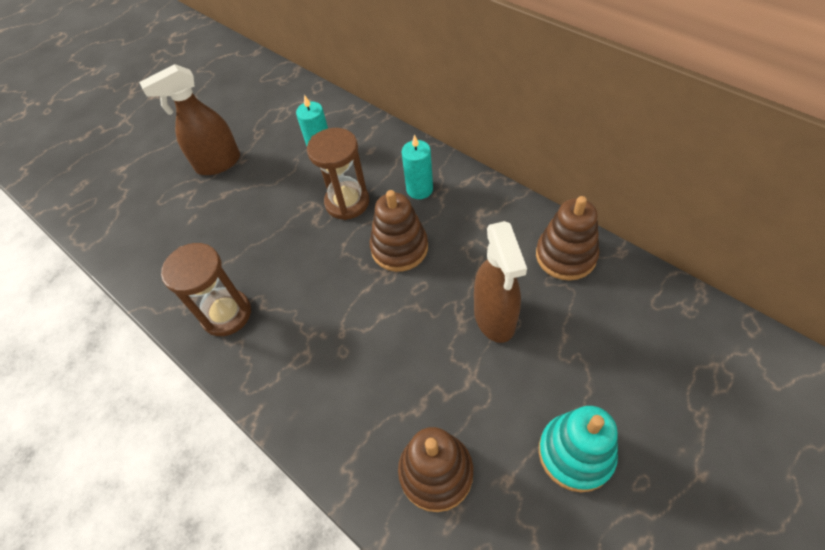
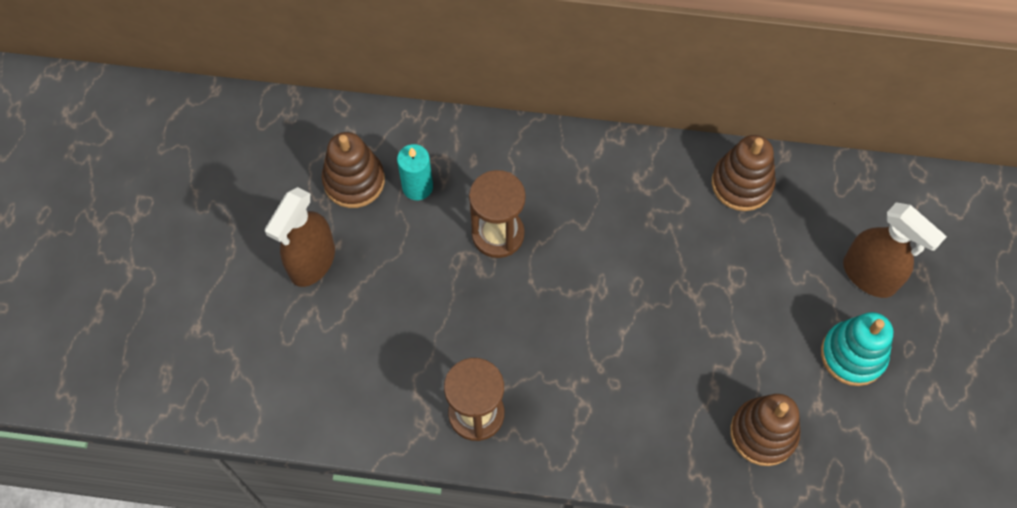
camera: 40 degrees left, 10 degrees up
(399, 248) = (588, 256): brown stacking toy -> brown stacking toy (354, 181)
(419, 189) = (560, 182): turquoise candle -> none
(494, 318) = (721, 278): brown spray bottle -> brown spray bottle (869, 275)

